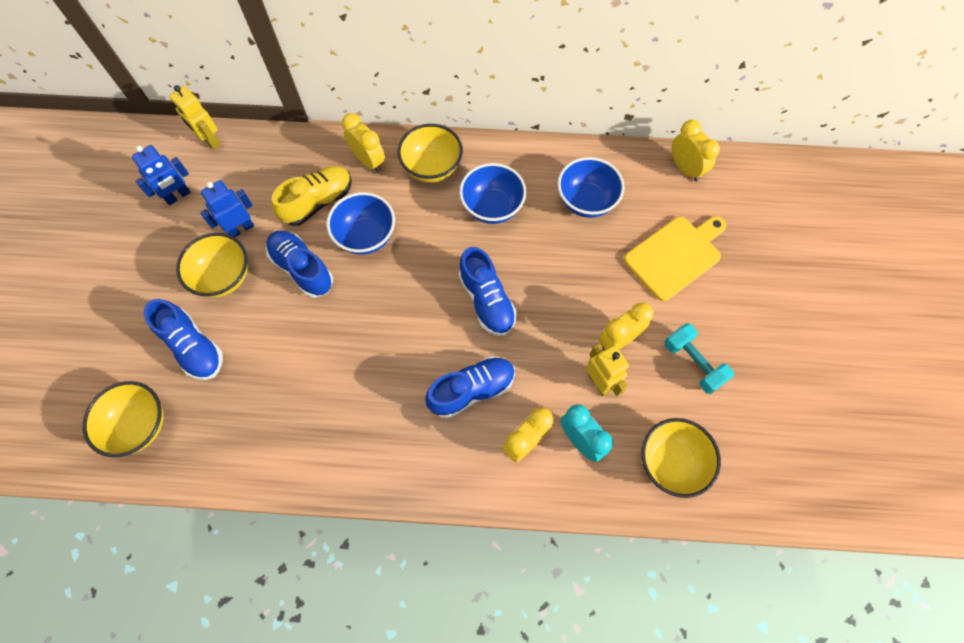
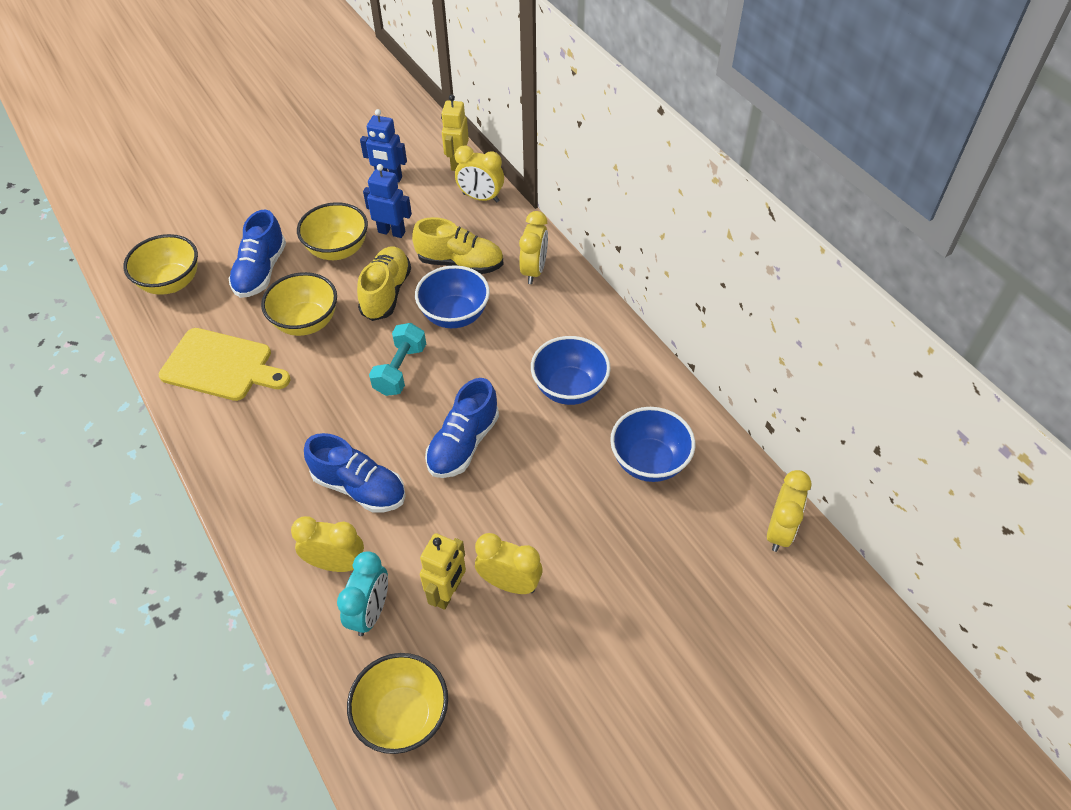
camera: 55 degrees right, 15 degrees down
(263, 148) = (481, 198): none -> yellow clock
(302, 269) = (386, 293): blue shoe -> yellow shoe
(432, 168) = (570, 318): yellow bowl -> yellow bowl (306, 322)
(675, 255) = (658, 583): yellow cutting board -> yellow cutting board (221, 366)
(693, 363) = (538, 674): turquoise dumbbell -> turquoise dumbbell (400, 370)

